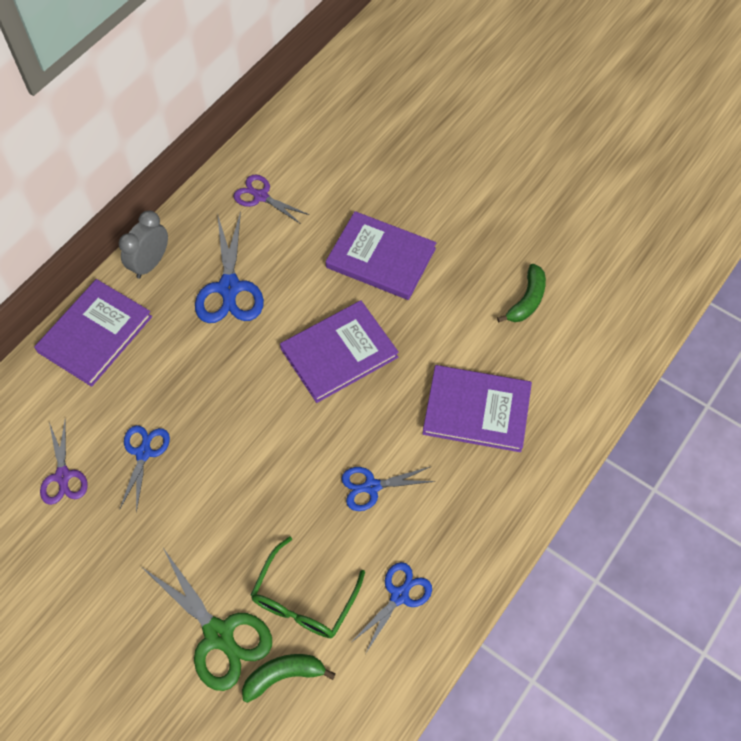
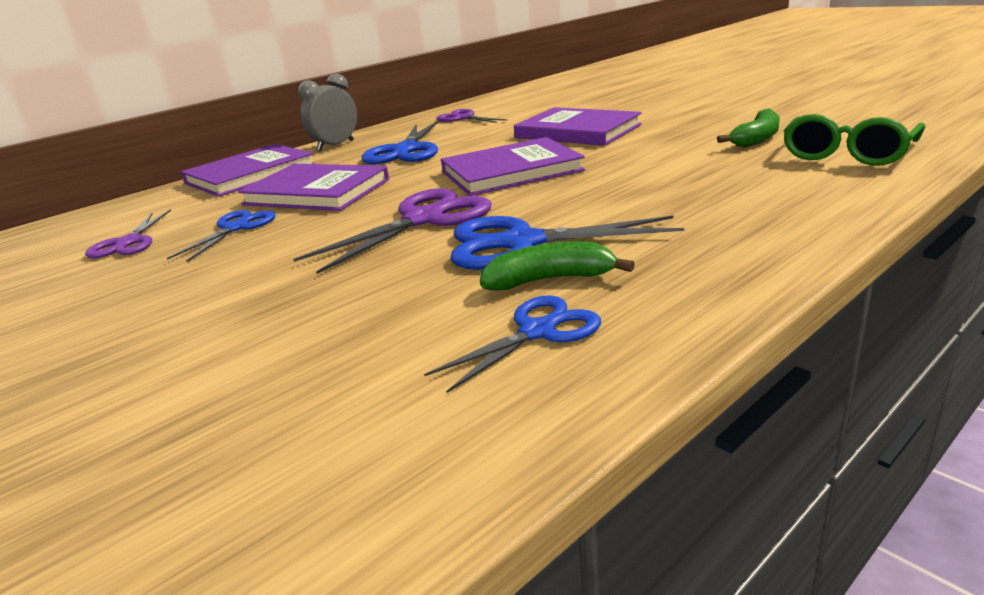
camera: 15 degrees right, 35 degrees down
(219, 634) = (200, 363): green scissors -> none
(284, 675) = (275, 414): green banana -> green banana (550, 280)
(292, 445) = (423, 220): none -> purple scissors
(304, 600) = (366, 333): green glasses -> green glasses (847, 154)
(372, 486) = (522, 243): blue scissors -> blue scissors, size x1.60
(476, 410) = (690, 193): purple book -> purple book (317, 192)

